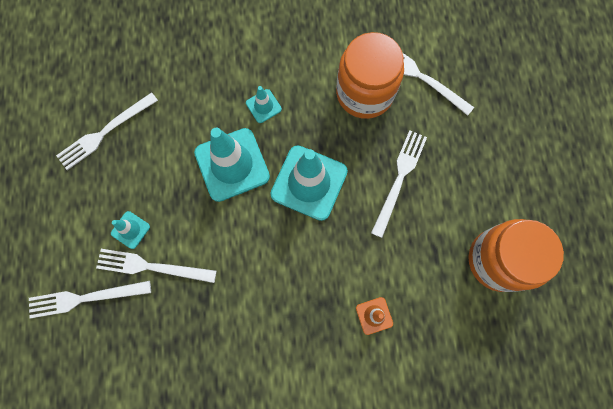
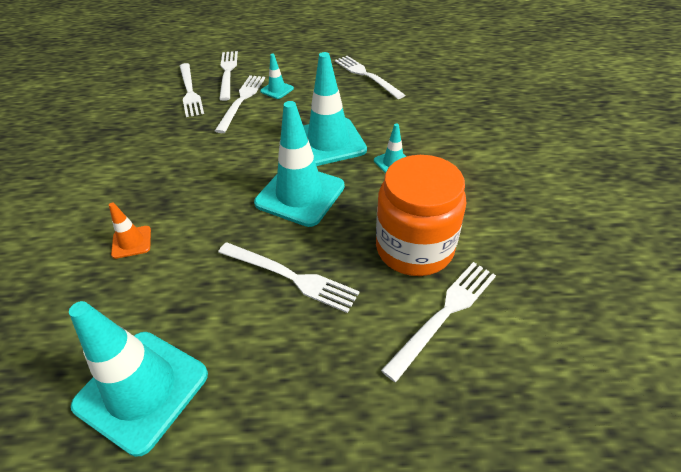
camera: 95 degrees right, 30 degrees down
(127, 335) = (190, 91): none -> white fork
(498, 260) = (142, 389): orange jar -> turquoise traffic cone

